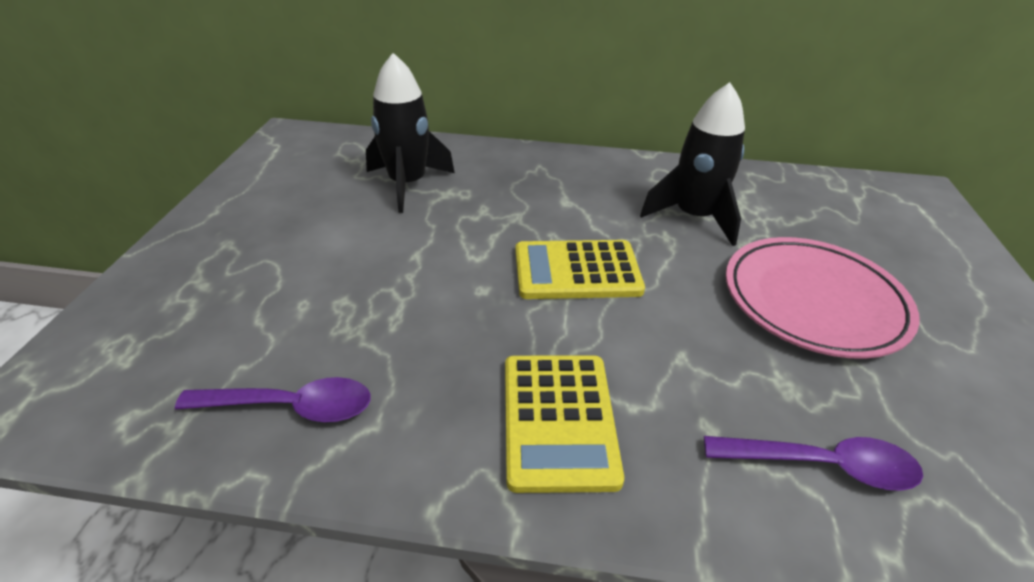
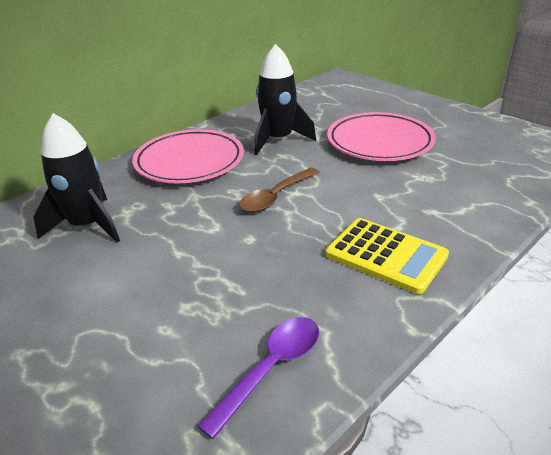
camera: 50 degrees left, 5 degrees down
(570, 183) = (189, 162): none -> pink plate
(577, 271) = (275, 197): yellow calculator -> brown spoon
(822, 465) = (476, 192): purple spoon -> none

